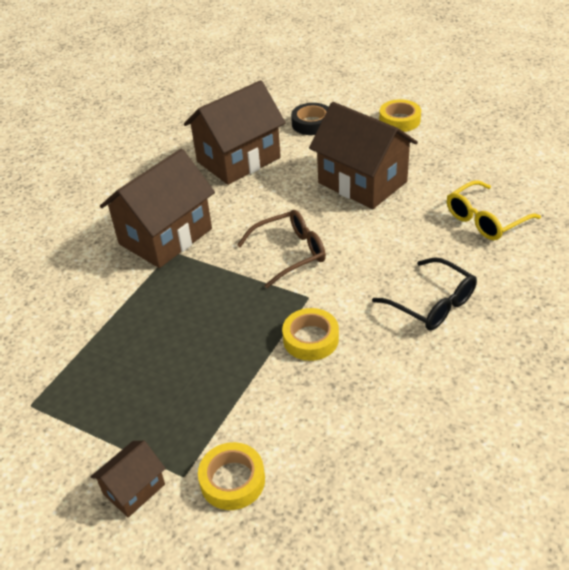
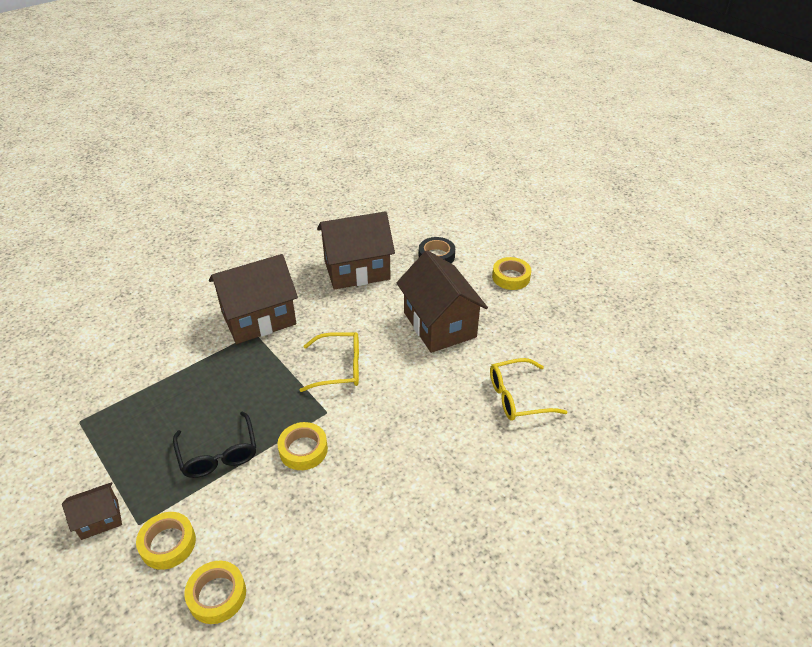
camera: 20 degrees right, 0 degrees up
(290, 253) = (339, 368): brown glasses -> yellow glasses
(324, 505) = (217, 595): none -> yellow tape
(432, 304) = (418, 457): black glasses -> black glasses (218, 454)

